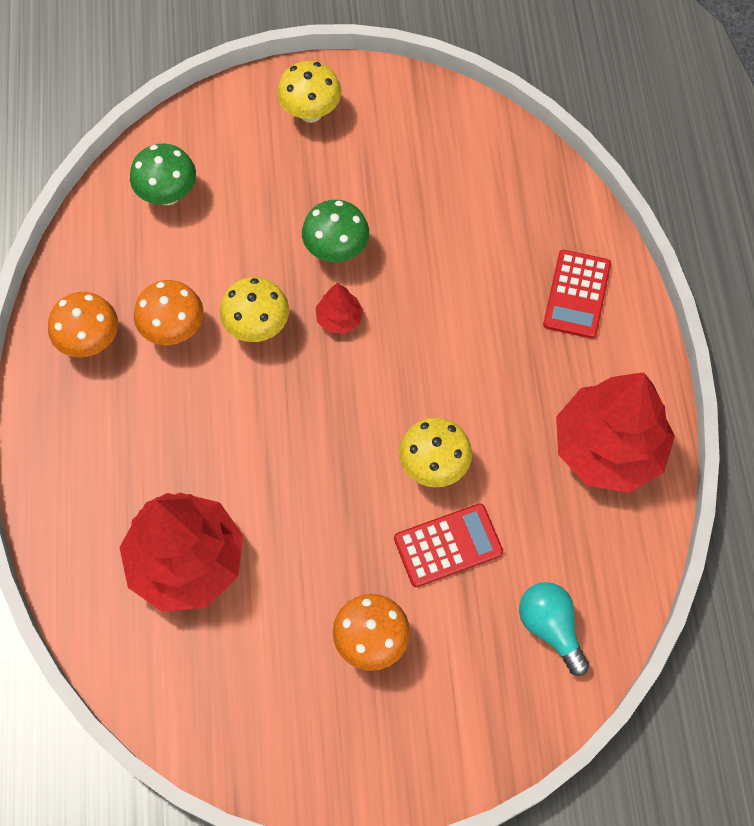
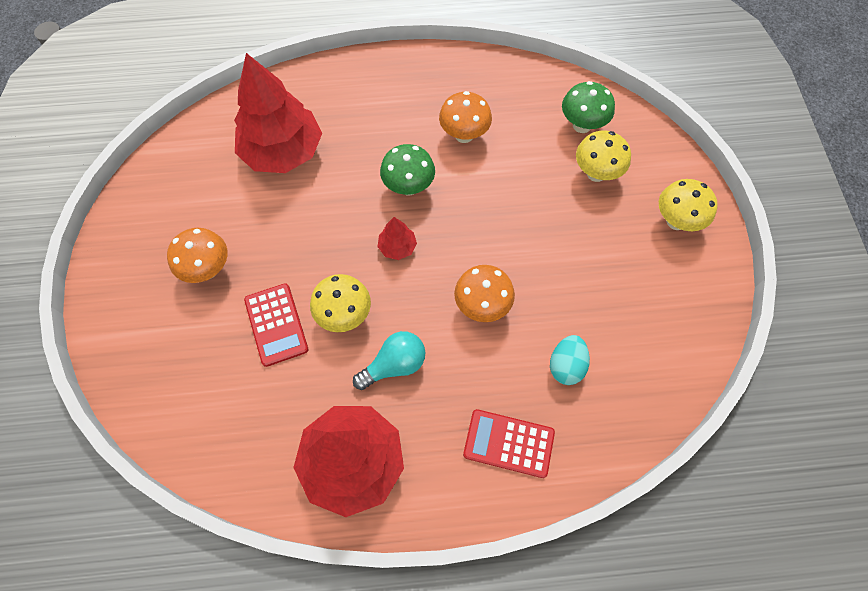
camera: 90 degrees right, 0 degrees up
(90, 342) = (453, 86): orange mushroom -> orange mushroom (482, 305)
(257, 327) = (468, 188): yellow mushroom -> yellow mushroom (596, 173)
(336, 250) = (541, 242): green mushroom -> green mushroom (408, 187)
(339, 318) = (477, 245): red tree -> red tree (397, 247)
(489, 235) = (566, 365): none -> turquoise egg
(550, 628) = (198, 402): turquoise light bulb -> turquoise light bulb (394, 365)

